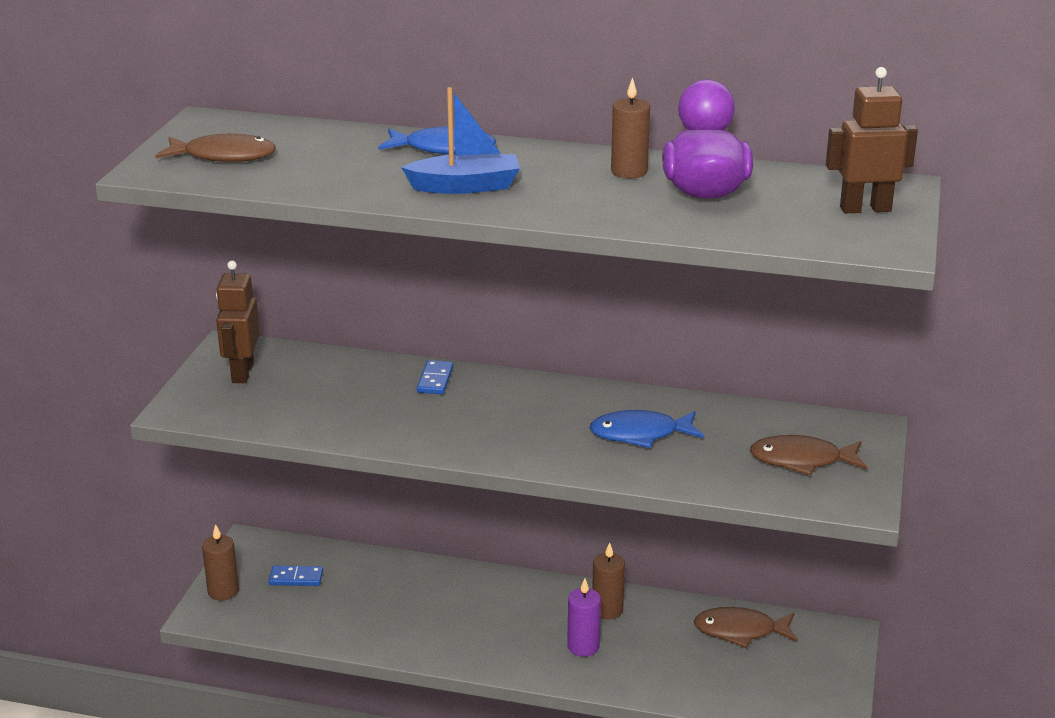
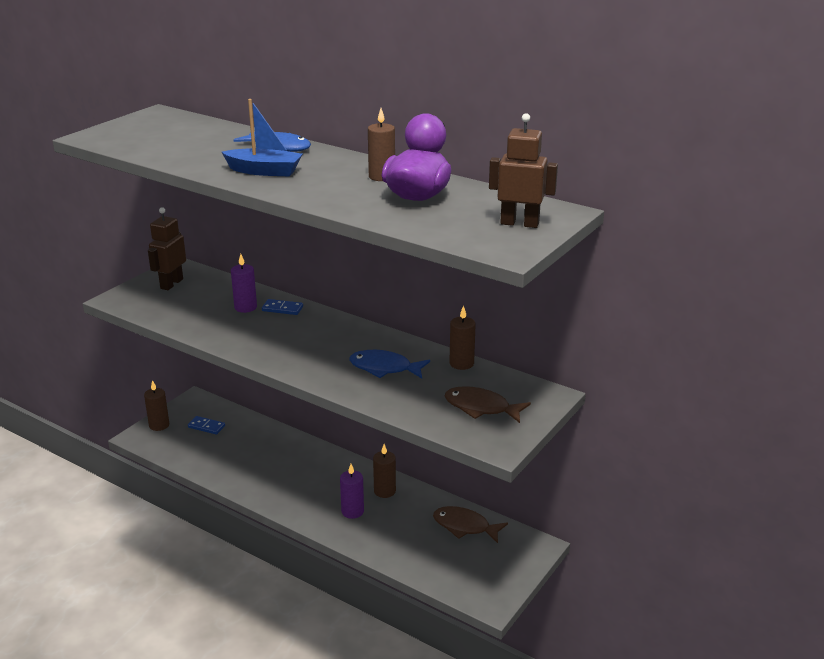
camera: 20 degrees right, 0 degrees up
(224, 156) = (142, 134): brown fish -> none
(381, 387) = (245, 307): none -> purple candle
(435, 380) = (282, 309): blue domino -> blue domino turned 75 degrees clockwise
(732, 409) = (461, 363): none -> brown candle

